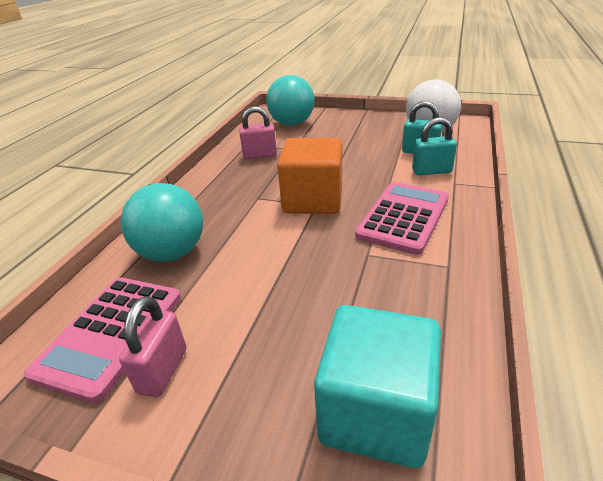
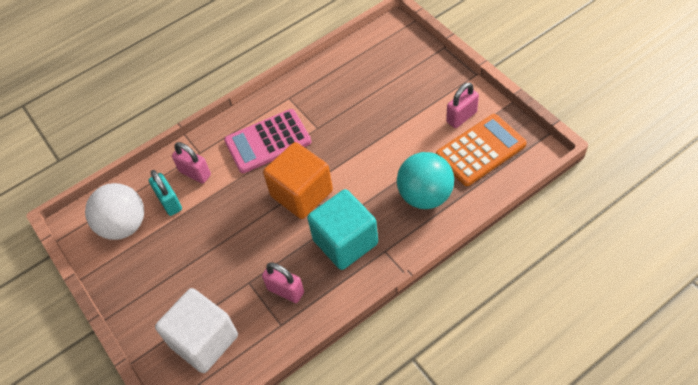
camera: 140 degrees left, 20 degrees up
(111, 334) = (480, 150): pink calculator -> orange calculator
(292, 124) = (204, 340): turquoise ball -> white cube
(375, 412) = (389, 59): turquoise cube -> turquoise cube (345, 242)
(431, 171) = (195, 173): turquoise padlock -> pink padlock

